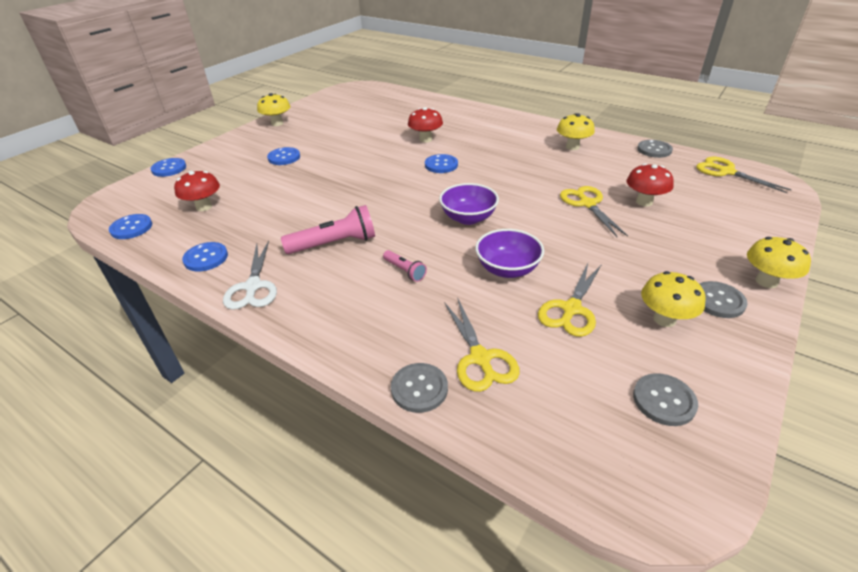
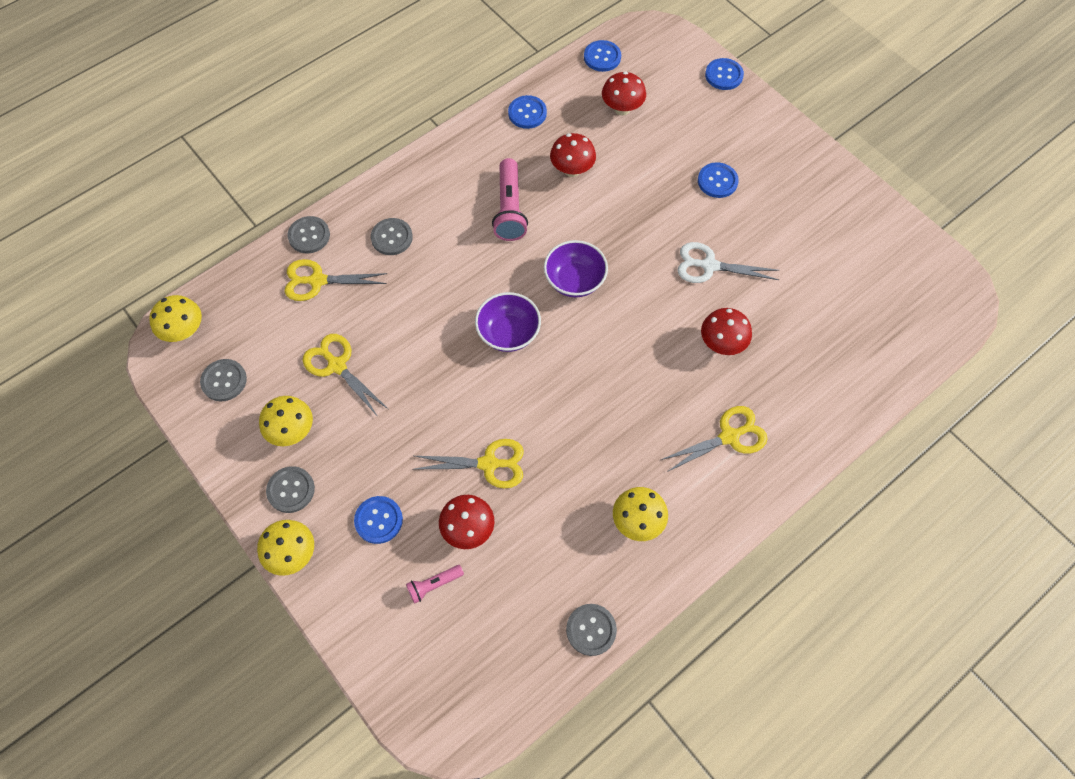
camera: 105 degrees right, 25 degrees up
(253, 287) = (469, 145): white scissors -> white scissors (708, 266)
(277, 123) = (830, 180): yellow mushroom -> yellow mushroom (184, 331)
(280, 219) = (572, 170): none -> red mushroom
(395, 313) = (392, 237): none -> grey button
(405, 271) = (443, 256): pink flashlight -> pink flashlight (434, 585)
(441, 165) = (640, 341): blue button -> blue button (378, 520)
(507, 269) = (410, 337): purple bowl -> purple bowl (574, 280)
(726, 172) = (496, 684): yellow scissors -> yellow scissors (730, 436)

